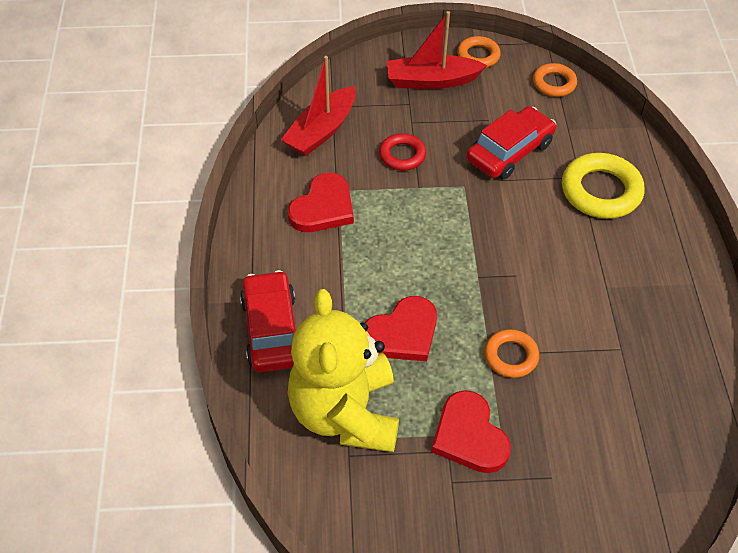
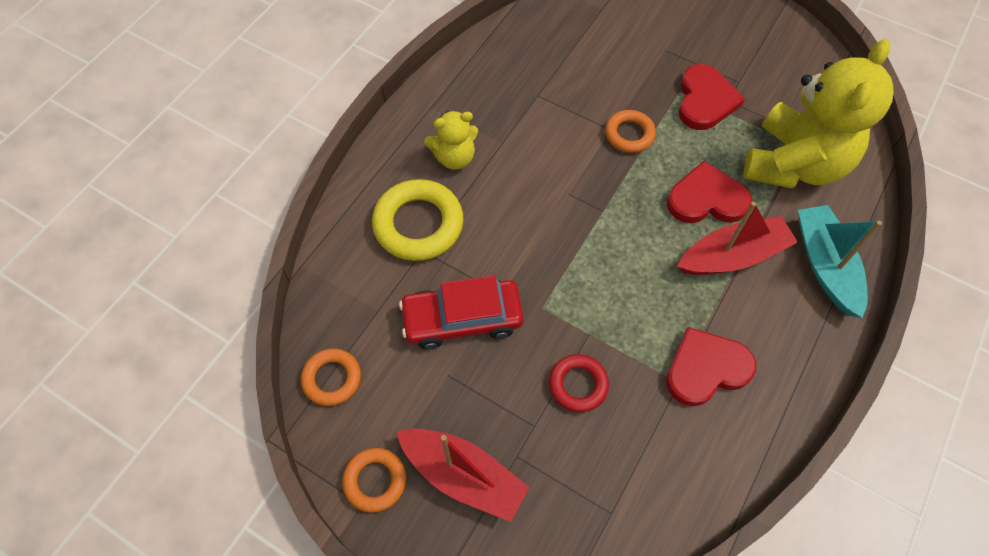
camera: 145 degrees left, 10 degrees up
(271, 330) = (825, 265): red car -> turquoise boat
(321, 131) = (648, 479): red boat -> red boat (733, 256)
(629, 253) = (454, 157): none -> yellow teddy bear

